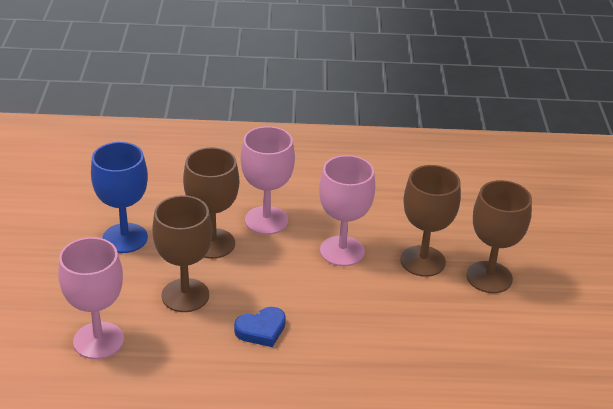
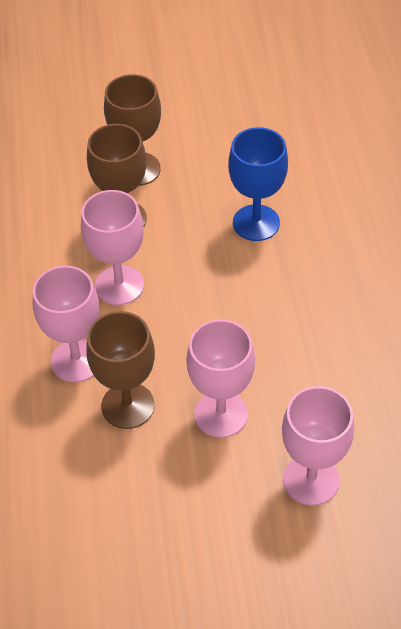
camera: 95 degrees left, 15 degrees up
(125, 238) = (134, 500): blue goblet -> blue goblet (256, 223)
(185, 295) = (221, 414): brown goblet -> pink goblet
(261, 330) = (256, 337): blue heart -> none

